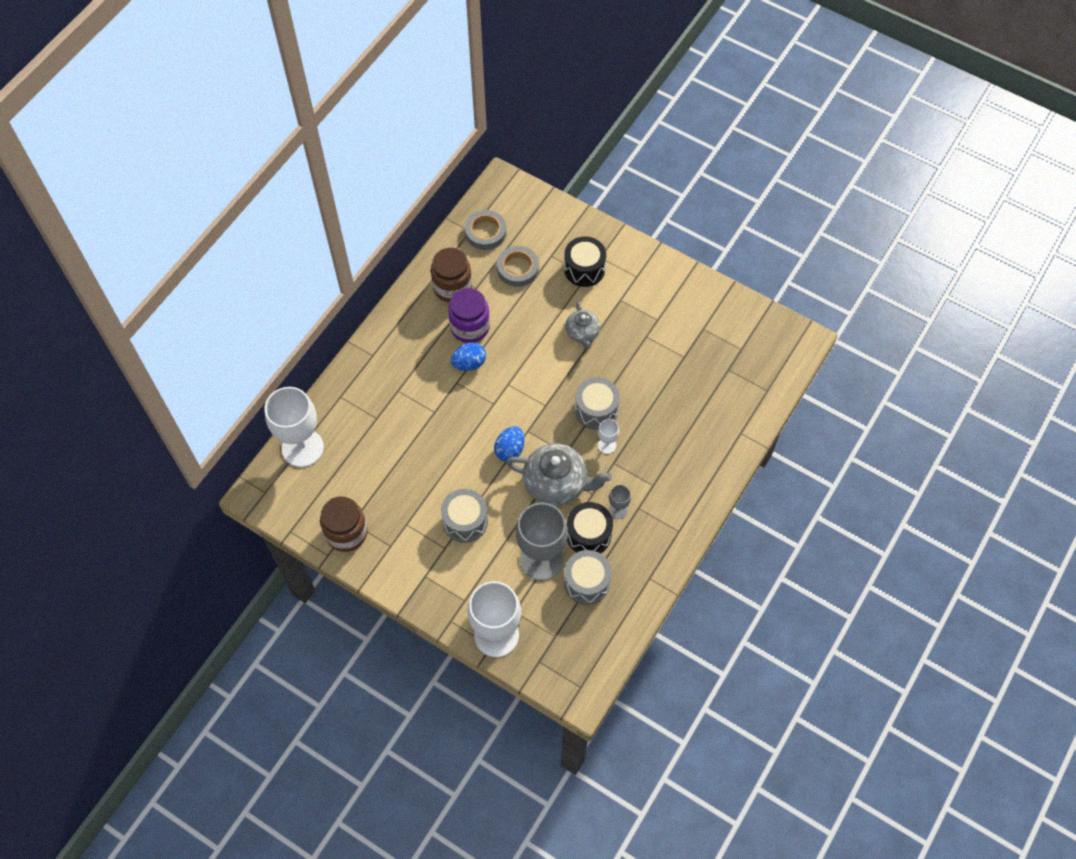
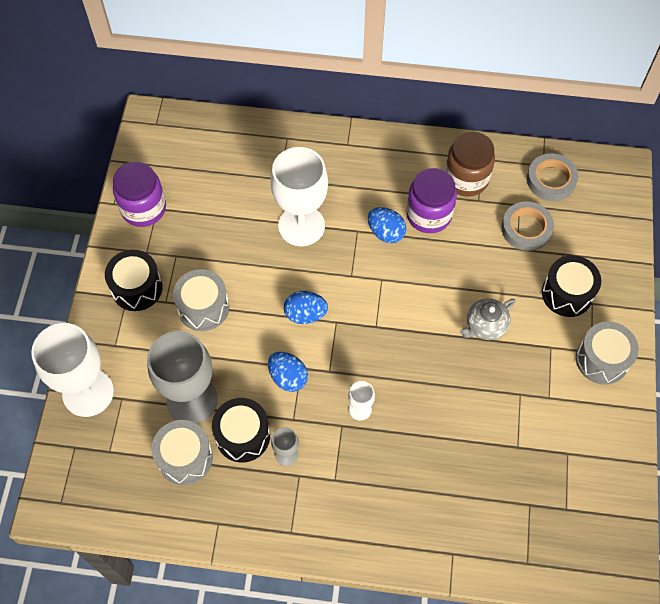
camera: 65 degrees right, 0 degrees up
(302, 448) = (216, 132): white goblet -> white goblet (301, 226)
(346, 533) = (143, 208): brown jar -> purple jar
(420, 565) = (137, 288): none -> black drum
(556, 483) = (288, 377): grey teapot -> blue egg
(596, 410) = (398, 380): grey drum -> grey drum (602, 360)

